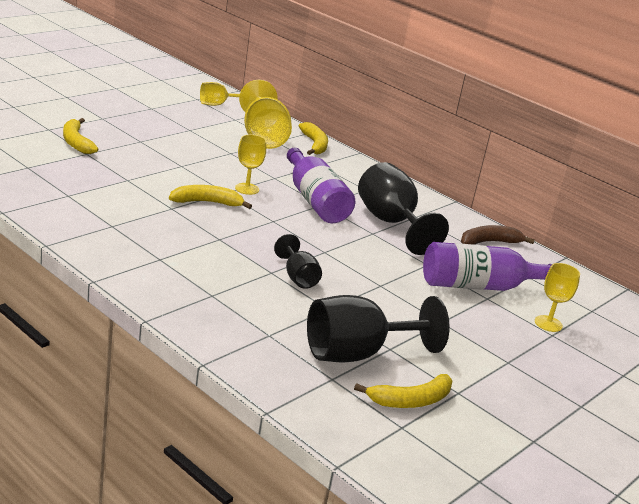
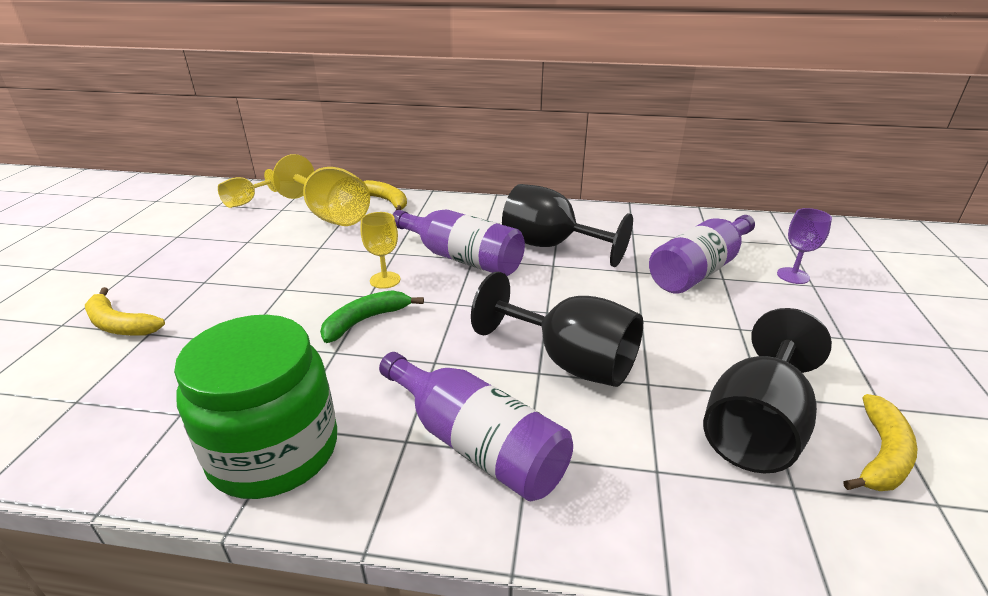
camera: 30 degrees left, 5 degrees up
(95, 230) = (274, 451): none -> green jar
(193, 278) = (476, 443): none -> purple bottle
(207, 202) = (365, 320): yellow banana -> green banana
(298, 277) = (569, 361): black goblet -> black goblet, size x1.85
(489, 242) = (639, 223): brown banana -> none
(548, 323) = (793, 276): yellow goblet -> purple goblet

